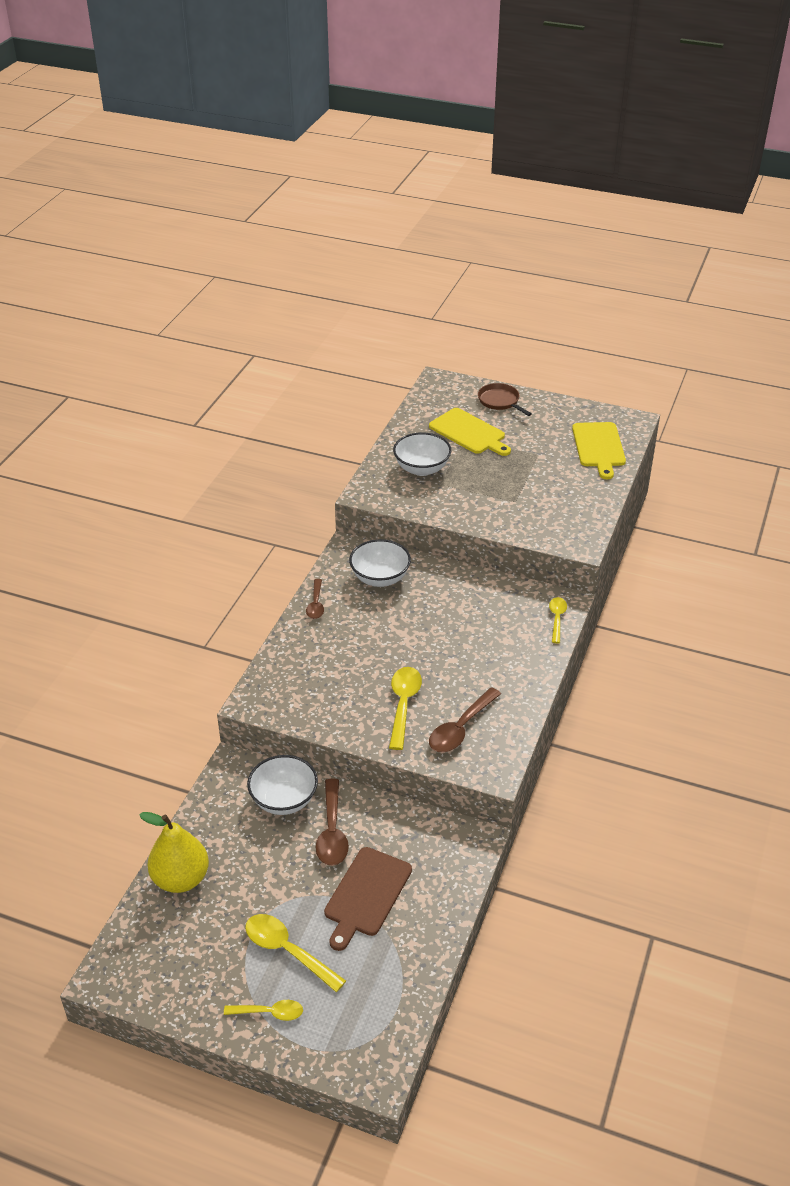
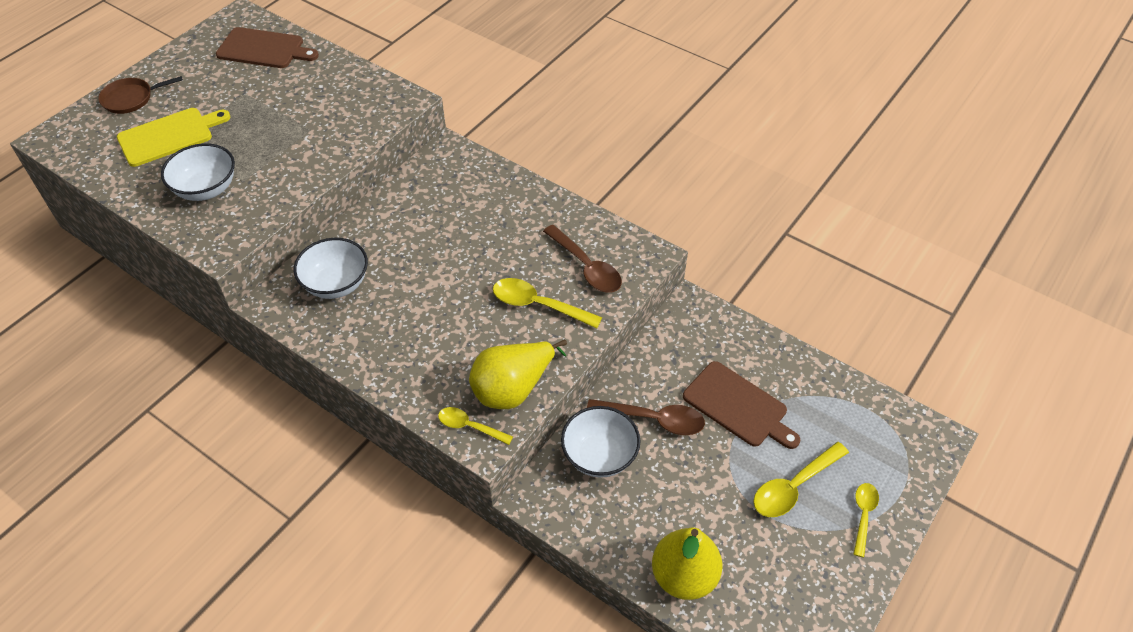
camera: 75 degrees left, 10 degrees up
(309, 708) = (513, 388): none -> yellow pear
(316, 604) = (349, 351): brown spoon -> none
(557, 619) = (467, 161): yellow spoon -> yellow spoon (470, 426)
(598, 447) = (263, 49): yellow cutting board -> brown cutting board

